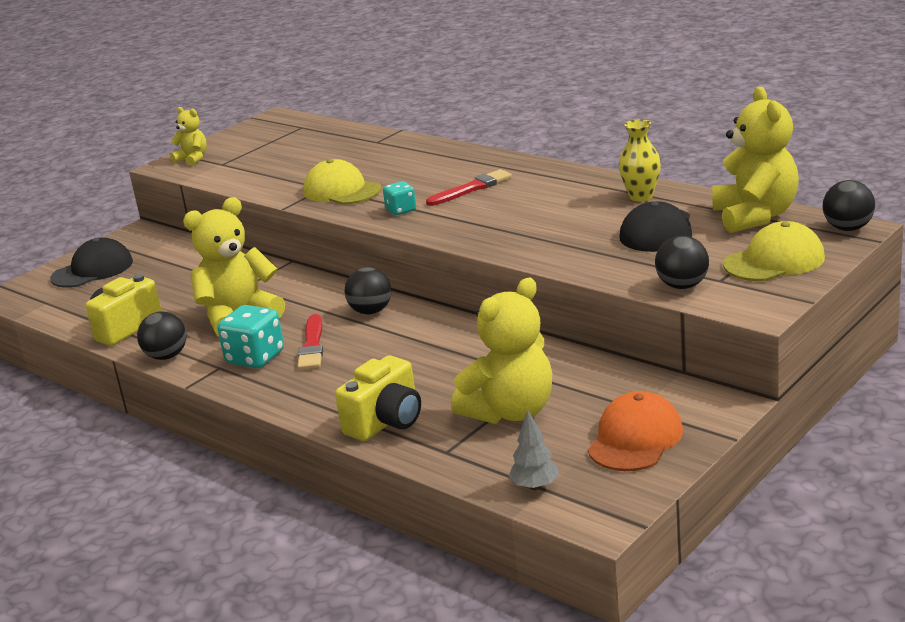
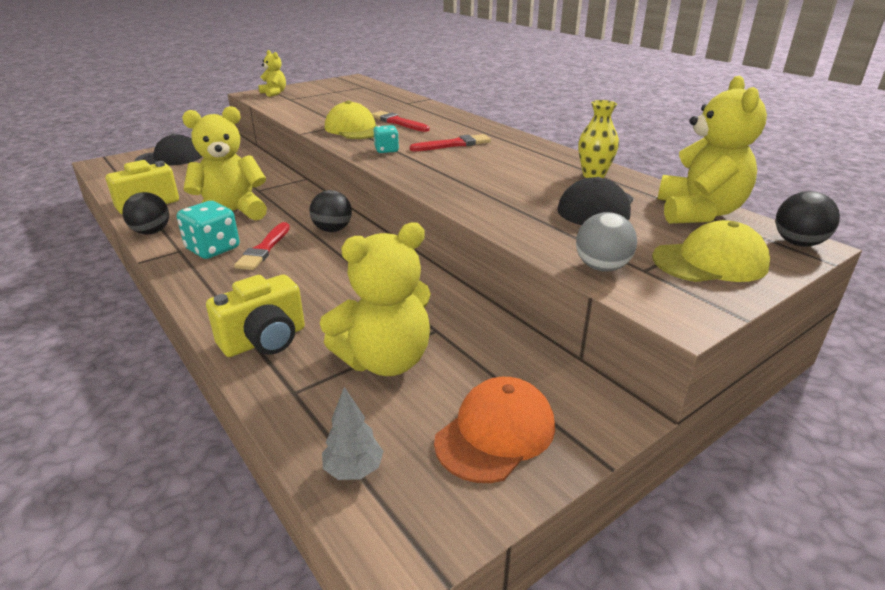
camera: 10 degrees right, 5 degrees up
(387, 172) = (398, 122): none -> red brush
(682, 286) = (601, 267): black ball -> grey ball

